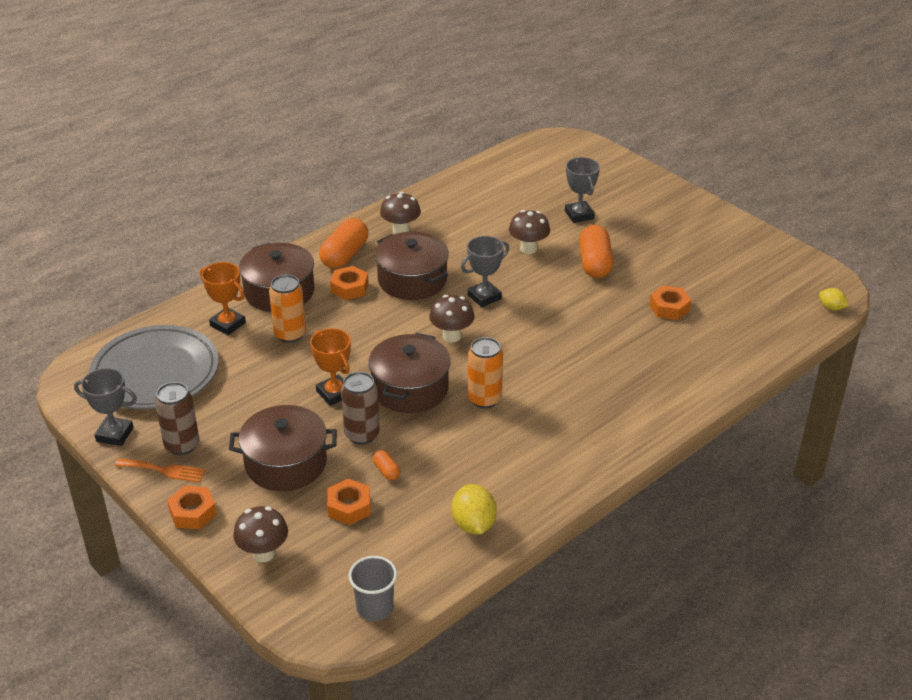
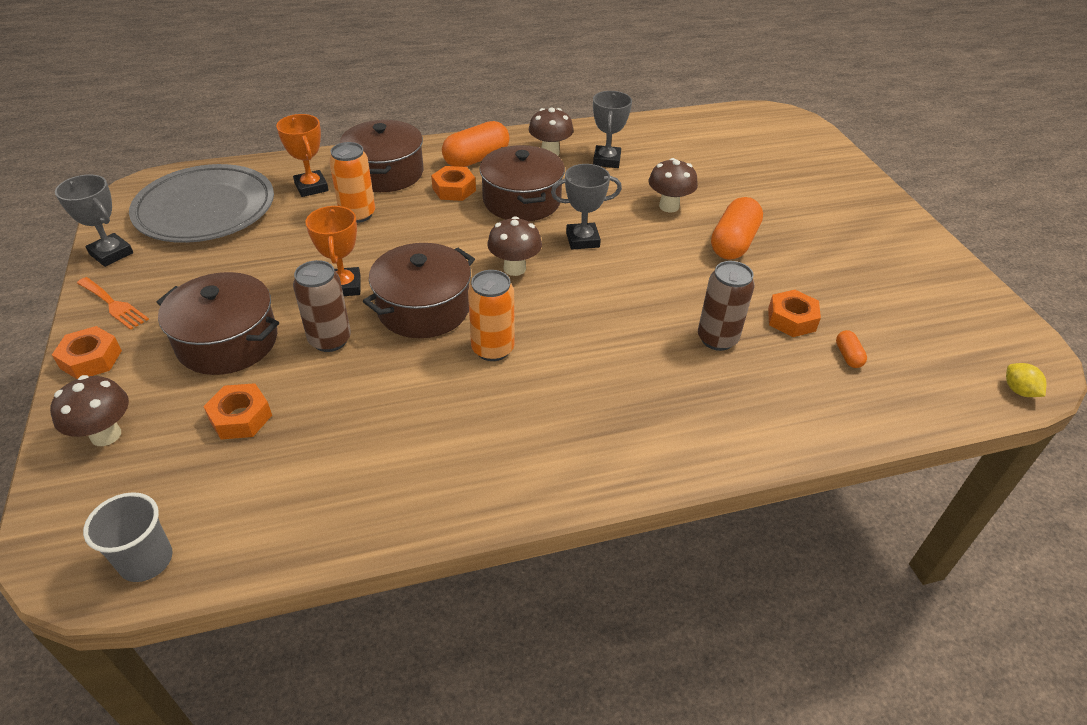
camera: 25 degrees right, 5 degrees up
(182, 445) = (155, 286): brown can -> brown can (717, 339)
(386, 471) = (317, 391): orange capsule -> orange capsule (848, 356)
(473, 524) = (352, 500): yellow lemon -> none
(579, 215) = (751, 189): grey trophy -> grey trophy (606, 160)

